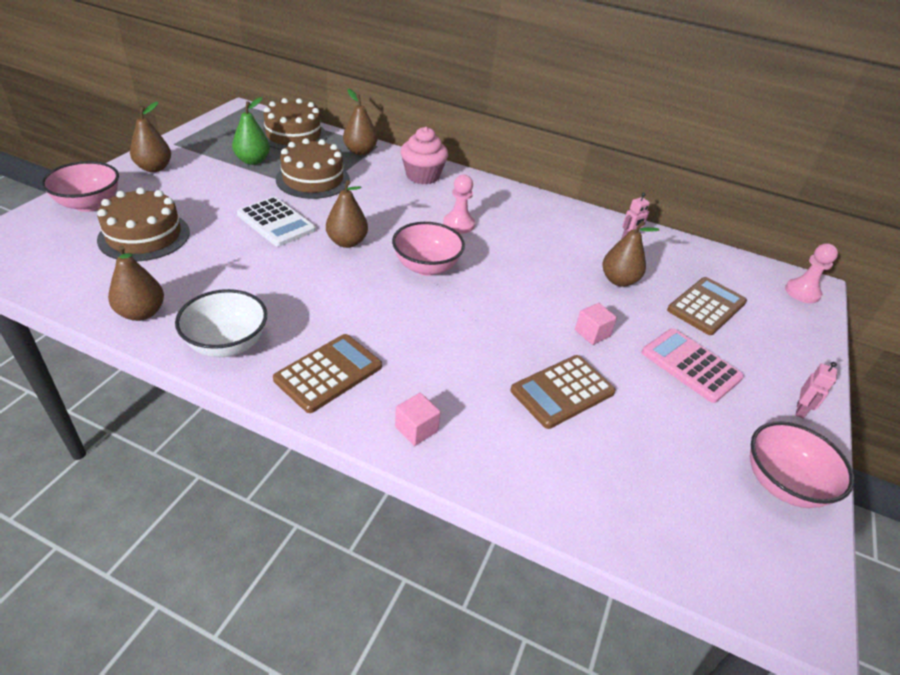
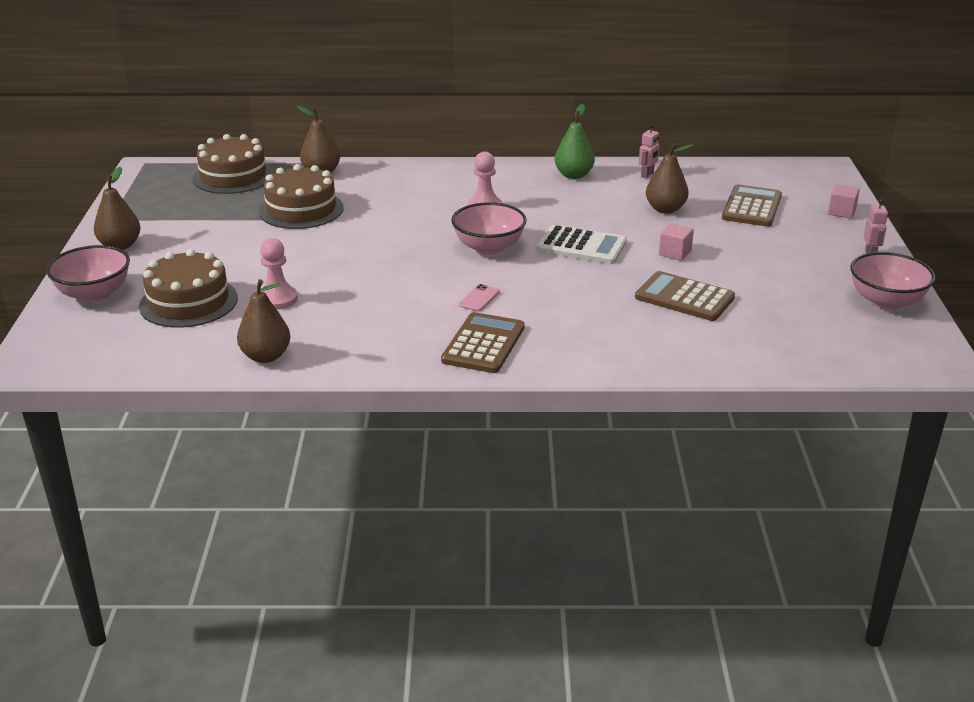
camera: 20 degrees left, 10 degrees down
(227, 344) = (373, 353): white bowl -> none
(253, 161) = (218, 211): green pear -> green pear (573, 175)
(276, 222) = (307, 254): white calculator -> white calculator (581, 246)
(347, 242) = (394, 250): brown pear -> none
(371, 318) = (479, 298): none -> pink phone
(416, 429) = (592, 355): pink cube -> pink cube (841, 212)
(422, 176) = (408, 176): pink cupcake -> none
(562, 391) = (684, 297): brown calculator -> brown calculator turned 90 degrees clockwise
(690, 365) = (769, 251): pink calculator -> none
(802, 292) = (820, 175): pink pawn -> pink pawn (277, 299)

